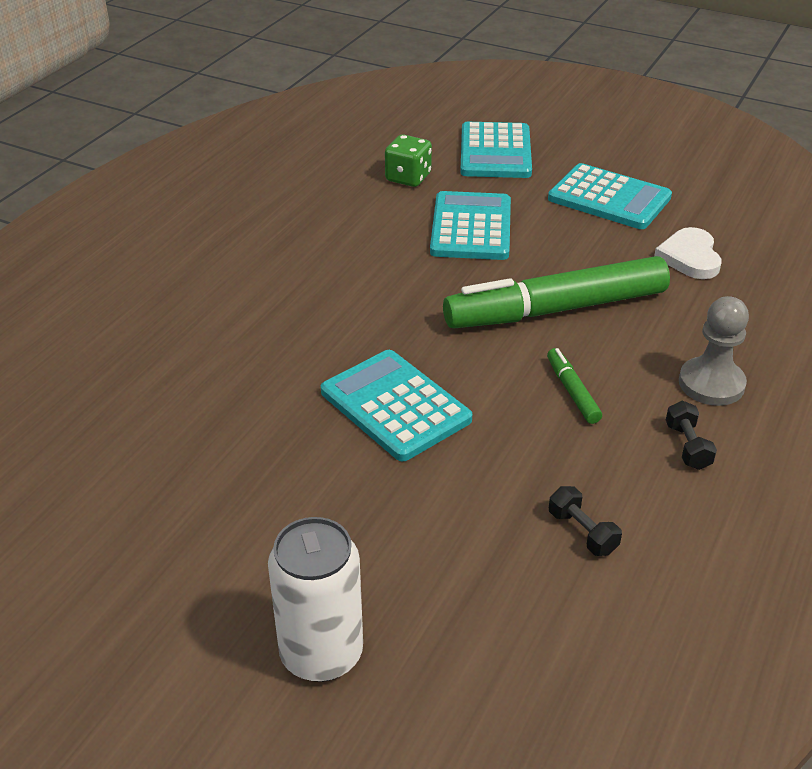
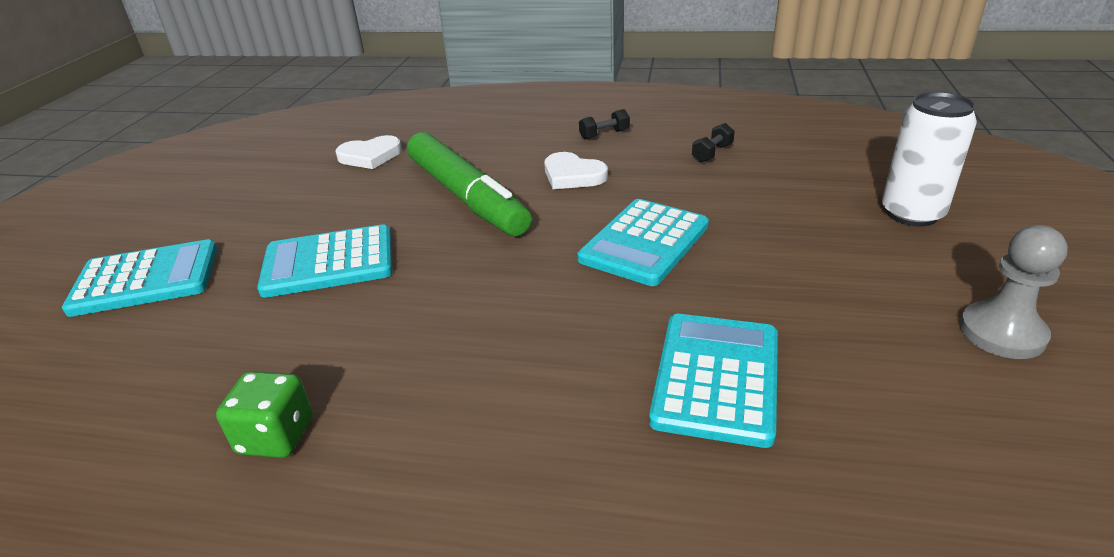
camera: 105 degrees left, 5 degrees down
(408, 178) = (202, 331): green dice -> green dice (276, 436)
(572, 391) = (573, 175): green marker -> white heart
(609, 198) = (268, 199): turquoise calculator -> turquoise calculator (716, 378)
(711, 384) = (533, 134): grey pawn -> grey pawn (1002, 333)

